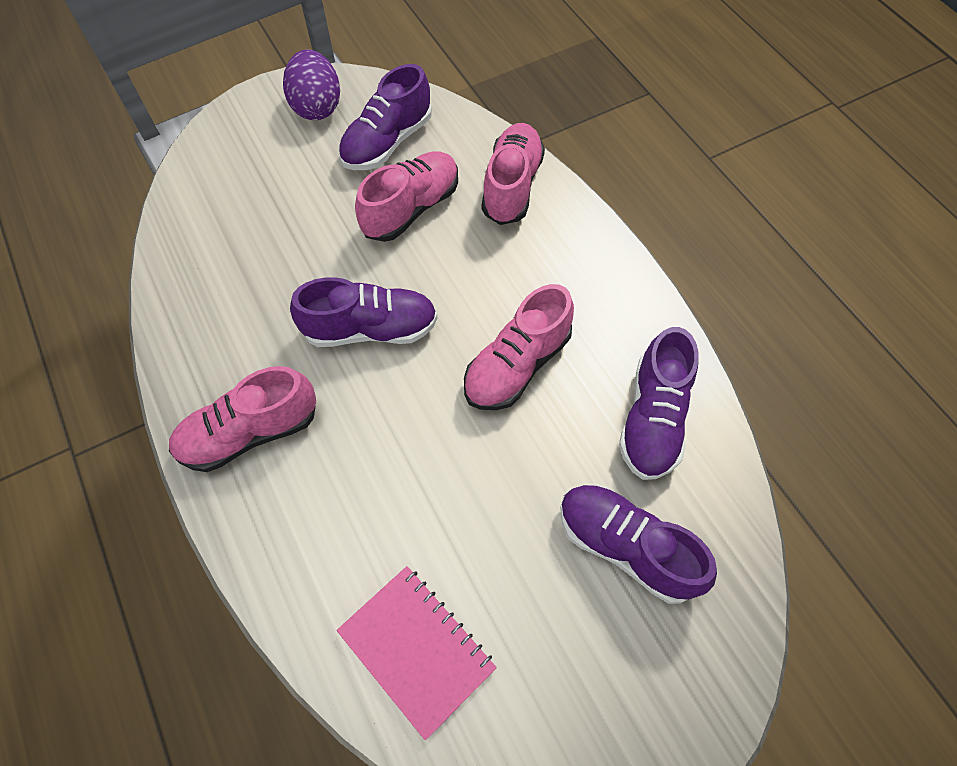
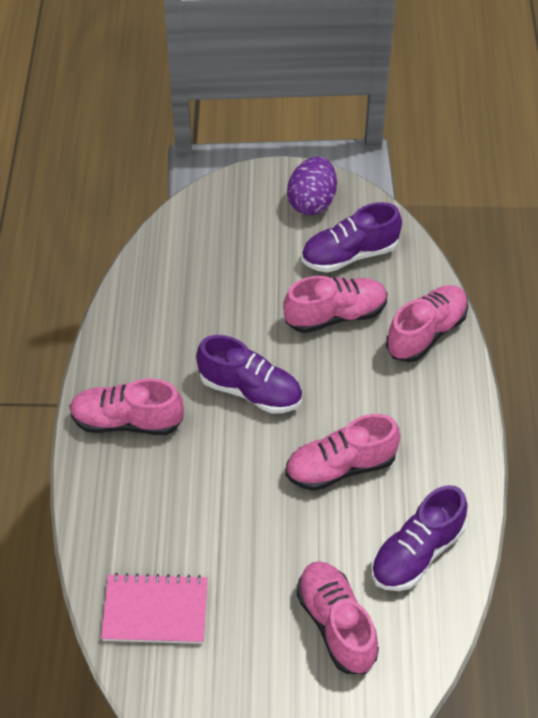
camera: 30 degrees right, 10 degrees down
(416, 649) = (155, 610): pink notebook -> pink notebook turned 75 degrees counterclockwise
(626, 546) = (336, 625): purple shoe -> pink shoe

